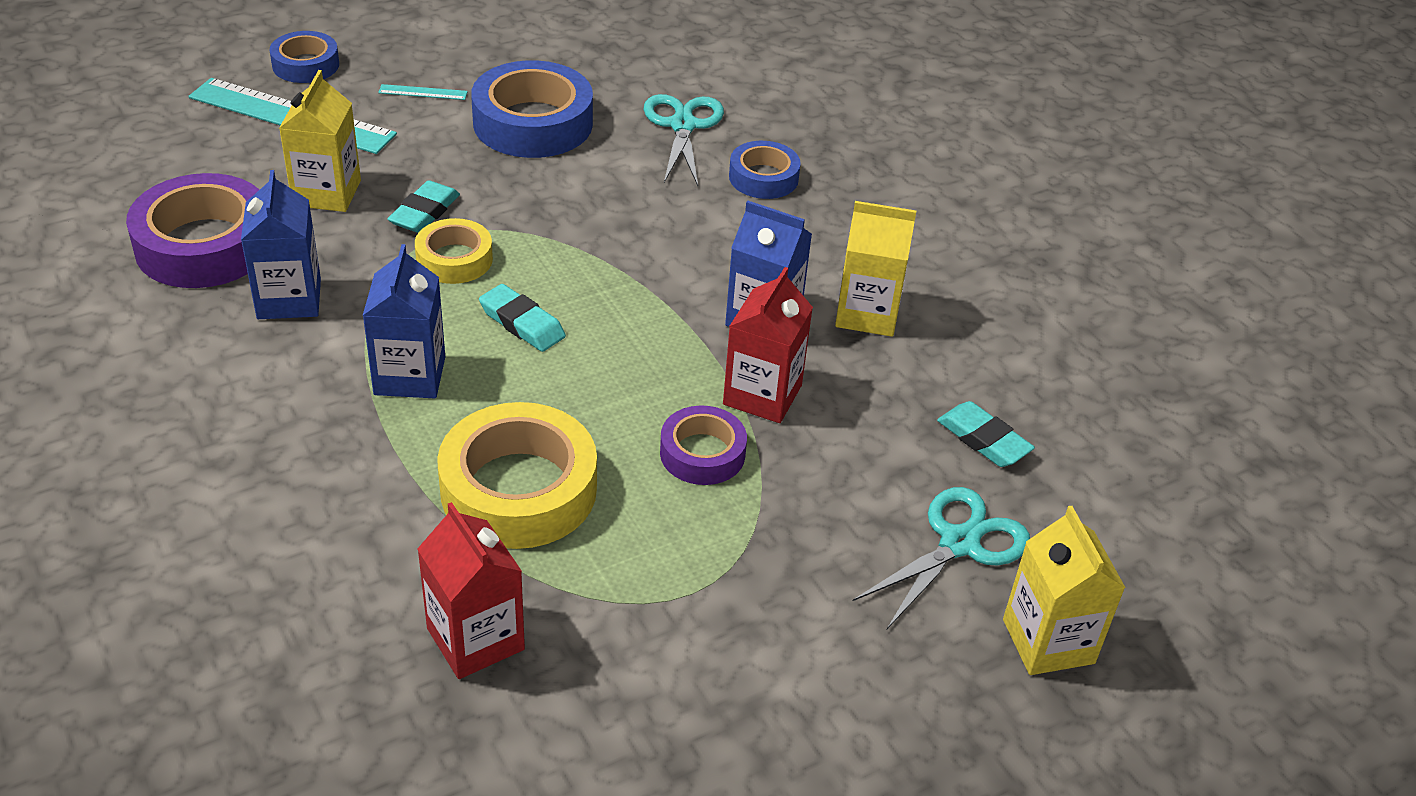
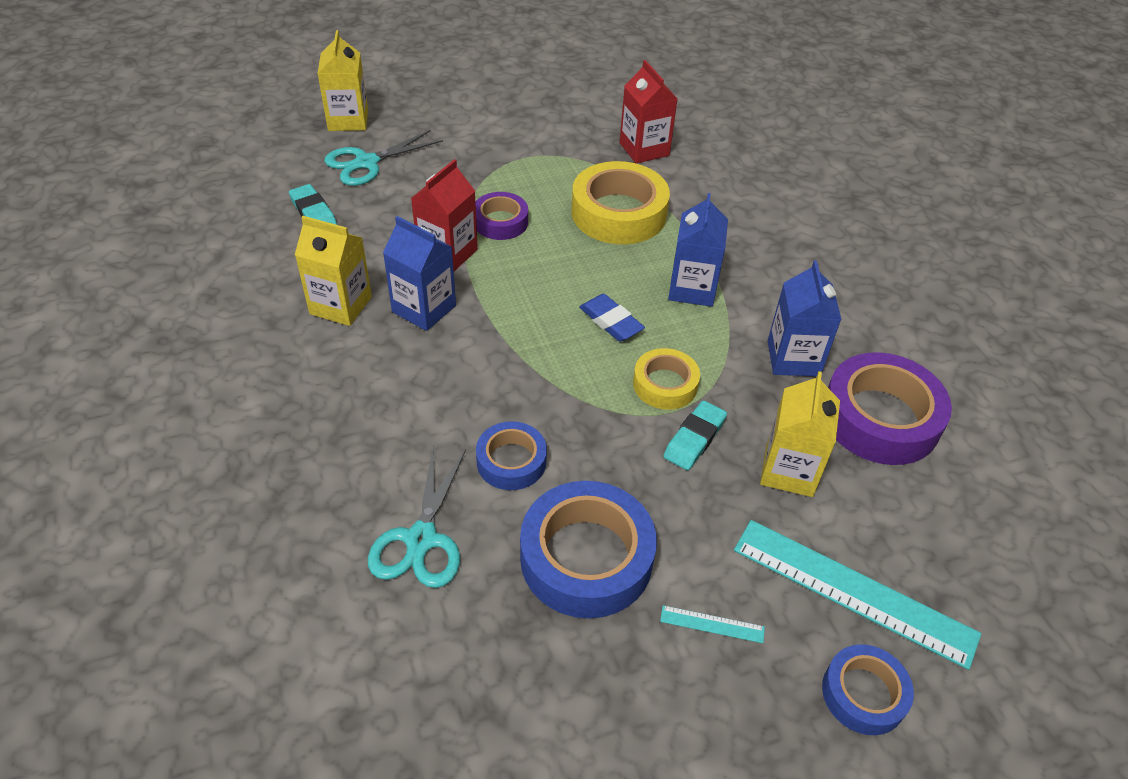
camera: 170 degrees left, 5 degrees up
(522, 323) = (611, 321): turquoise eraser -> blue eraser
(763, 178) = (363, 455): blue tape -> blue tape (511, 461)

